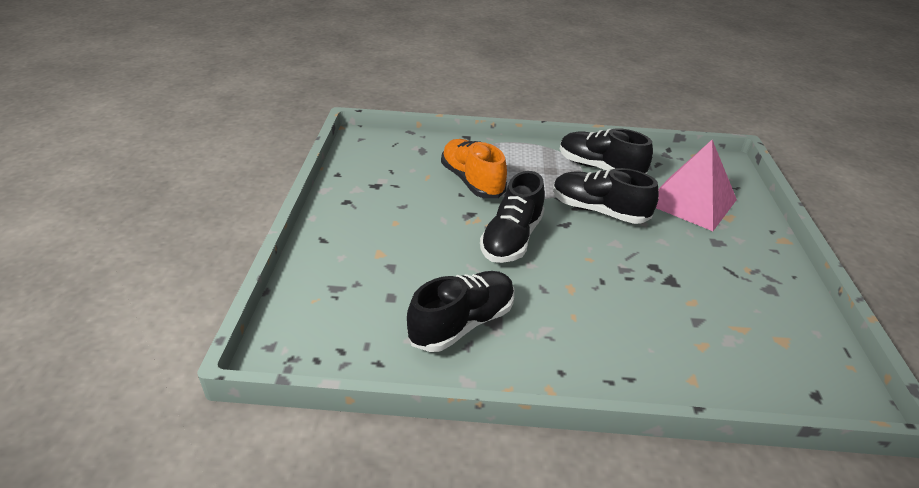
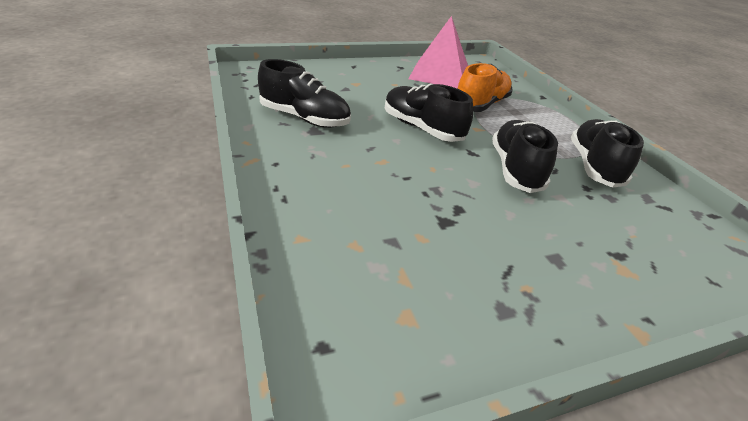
camera: 65 degrees right, 0 degrees up
(511, 239) = (422, 128): black shoe -> black shoe turned 45 degrees clockwise
(691, 201) = (618, 235): pink pyramid -> pink pyramid (440, 74)

